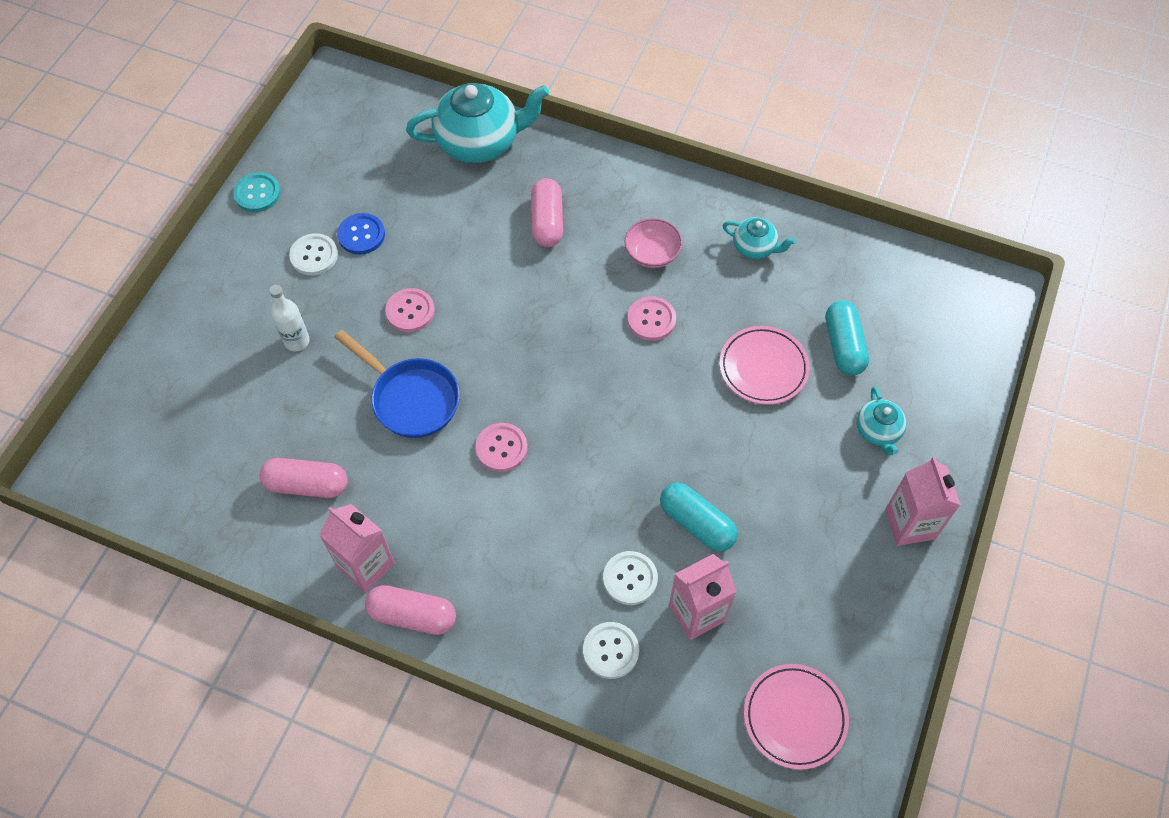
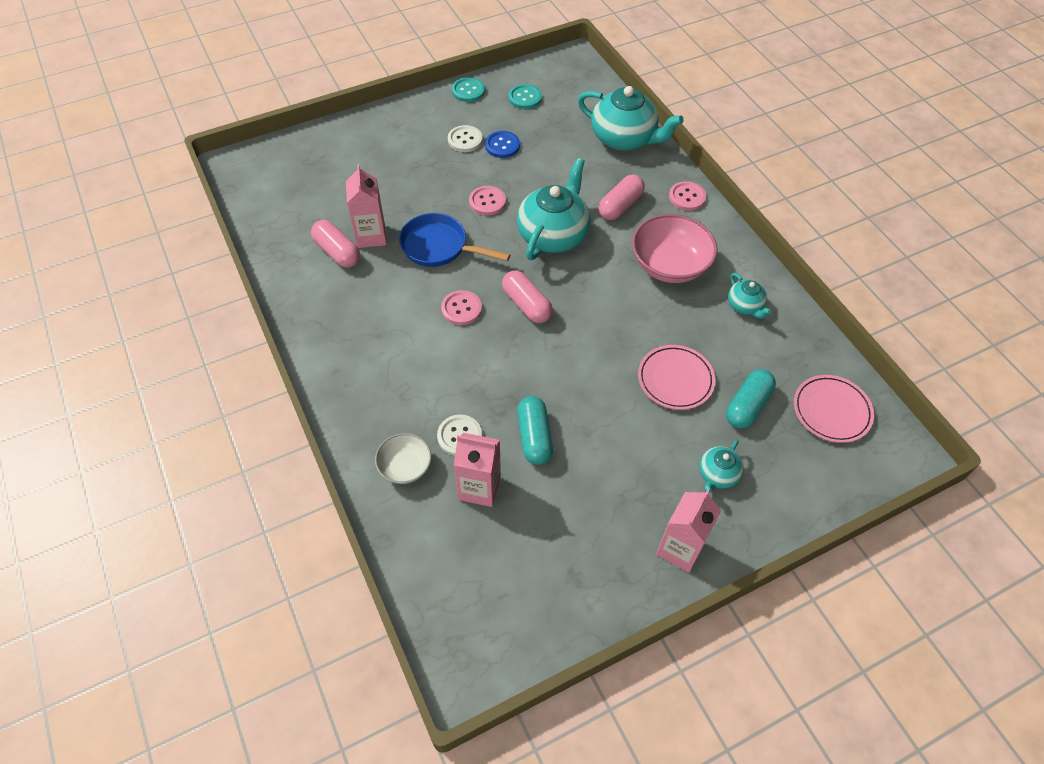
camera: 40 degrees right, 5 degrees down
(297, 341) = (410, 177): white bottle -> none
(329, 161) = (525, 98): none -> turquoise button
(366, 565) = (323, 315): pink carton -> pink carton (371, 236)
(411, 398) = (439, 247): blue pan -> blue pan turned 120 degrees clockwise
(412, 615) = (318, 359): pink capsule -> pink capsule (526, 304)
(513, 300) = (553, 234): none -> turquoise teapot
(610, 651) = (405, 467): white button -> white bowl
(651, 319) = (629, 301): pink button -> pink button (687, 197)
(652, 253) = (669, 265): pink bowl -> pink bowl, size x1.76
(794, 717) = (475, 600): pink plate -> pink plate (831, 411)

